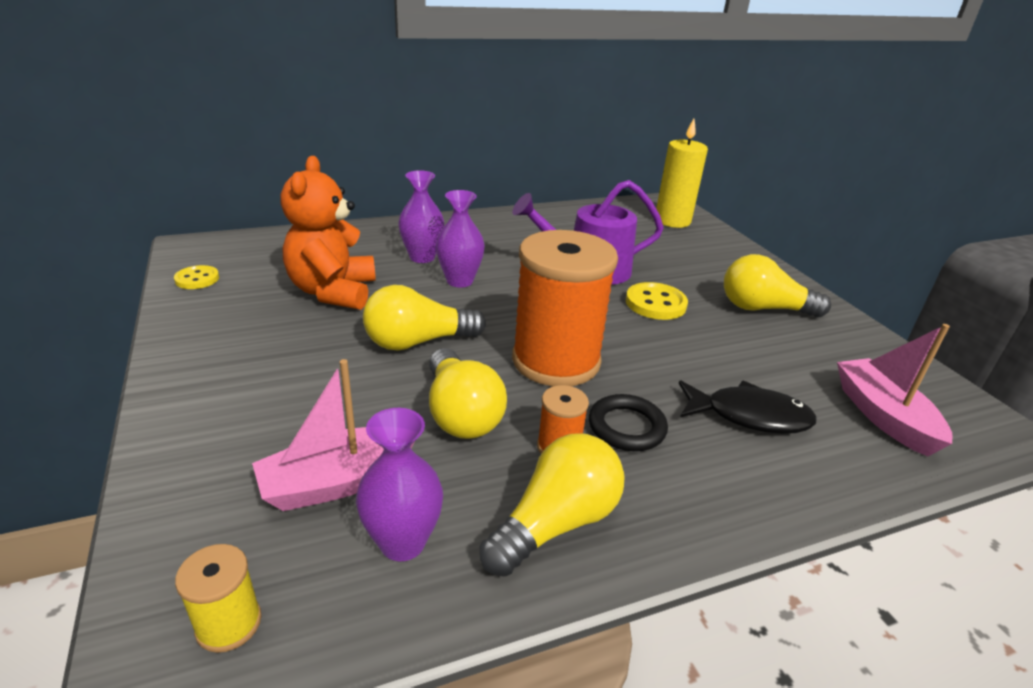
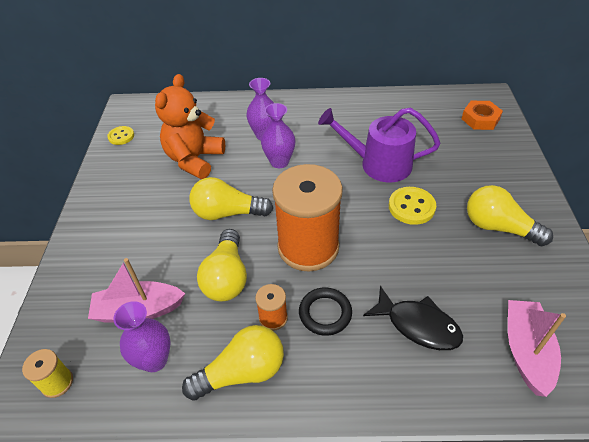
camera: 25 degrees right, 15 degrees up
(672, 221) = (480, 119): yellow candle -> orange nut

